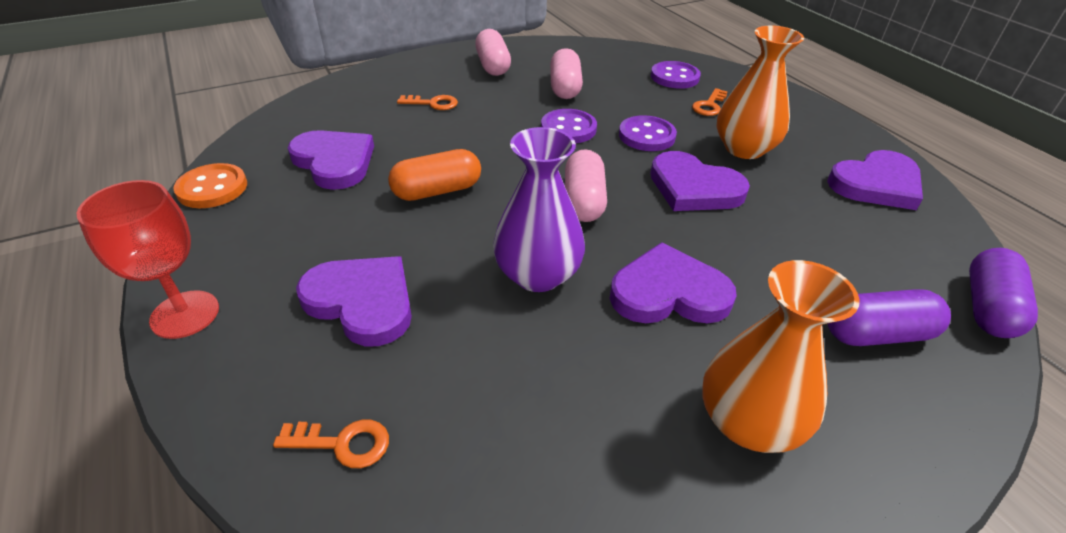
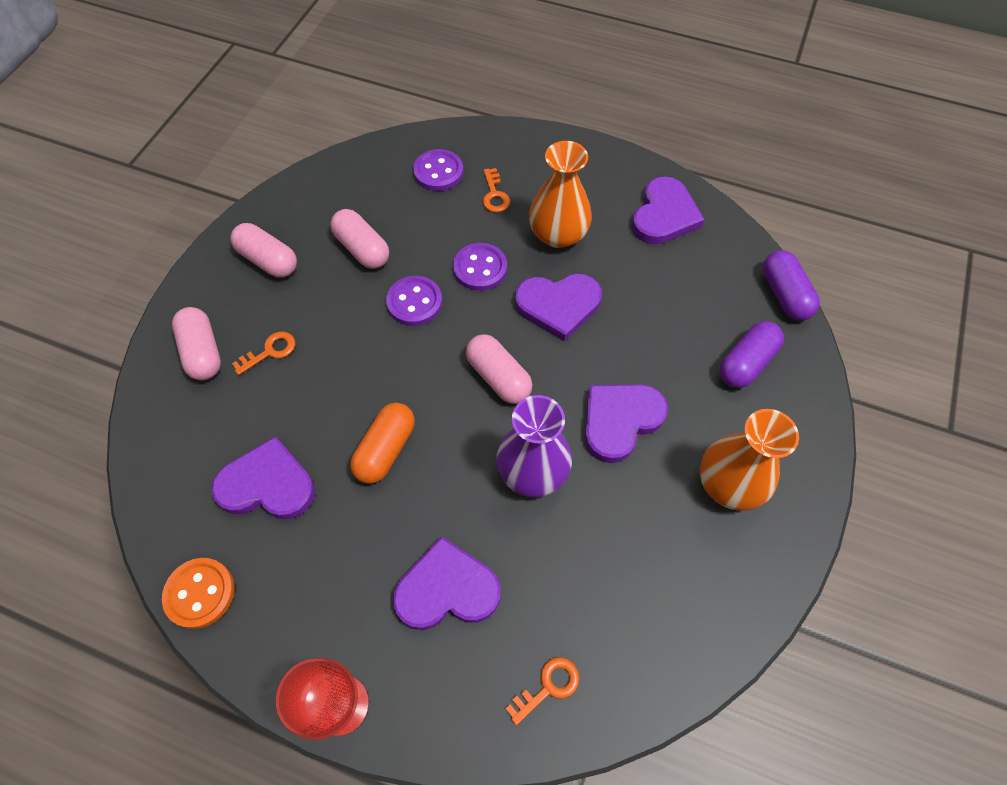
camera: 40 degrees left, 20 degrees up
(393, 84) = (203, 352): none -> pink capsule

